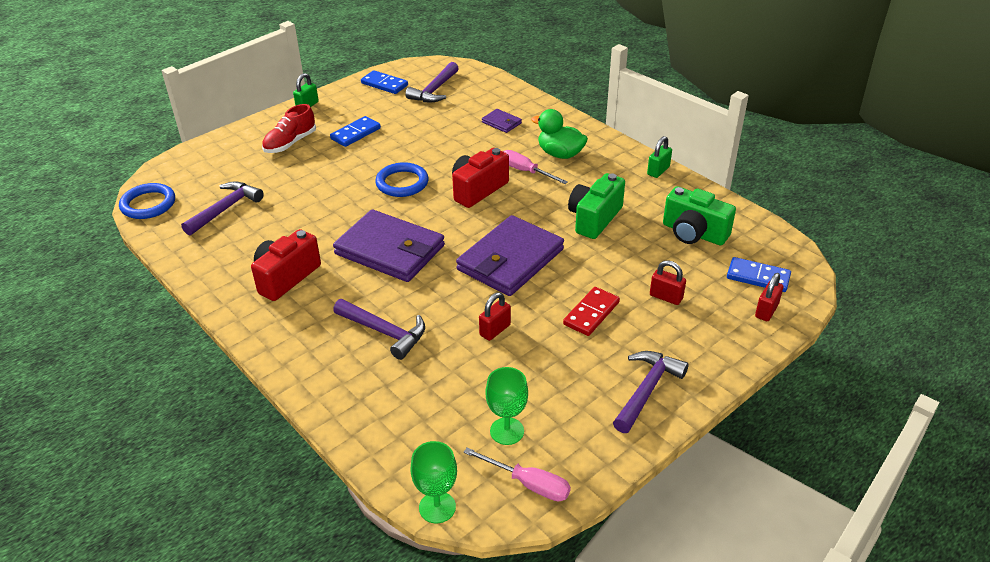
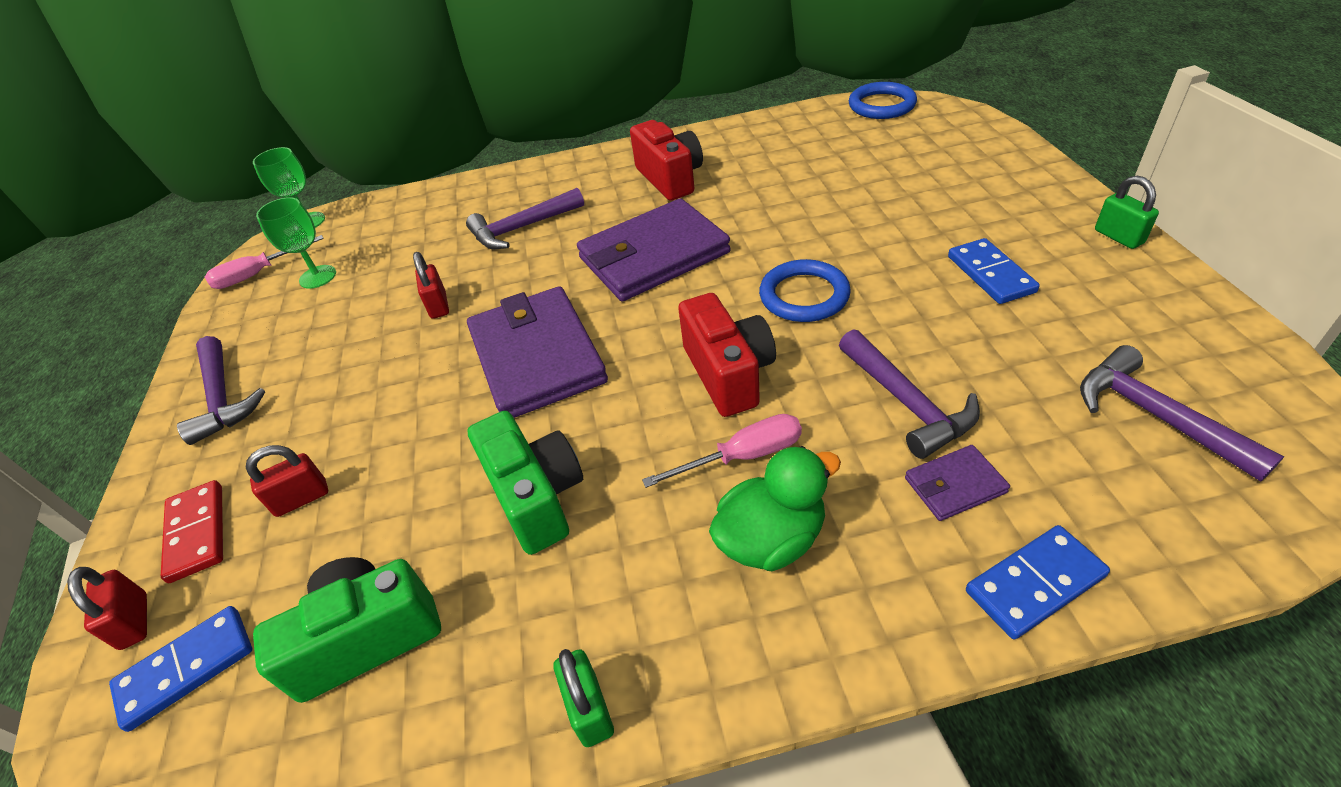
camera: 125 degrees right, 5 degrees up
(225, 209) = (837, 150): purple hammer -> purple hammer (907, 403)
(290, 143) = (985, 208): red shoe -> none
(384, 84) = (1200, 344): blue domino -> blue domino (1034, 583)
(591, 313) = (368, 399): red domino -> red domino (197, 532)

